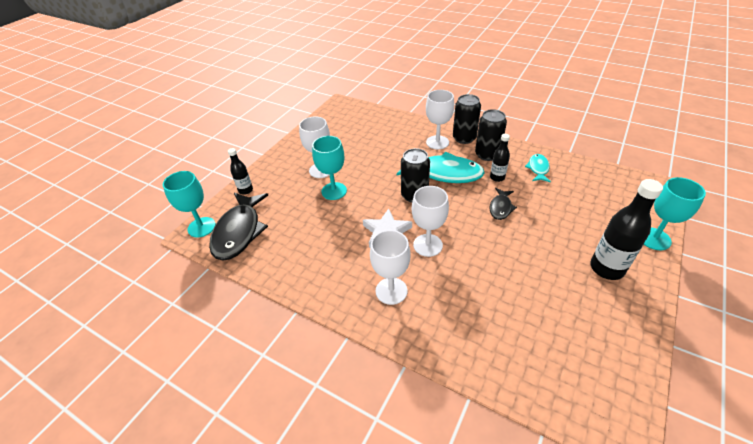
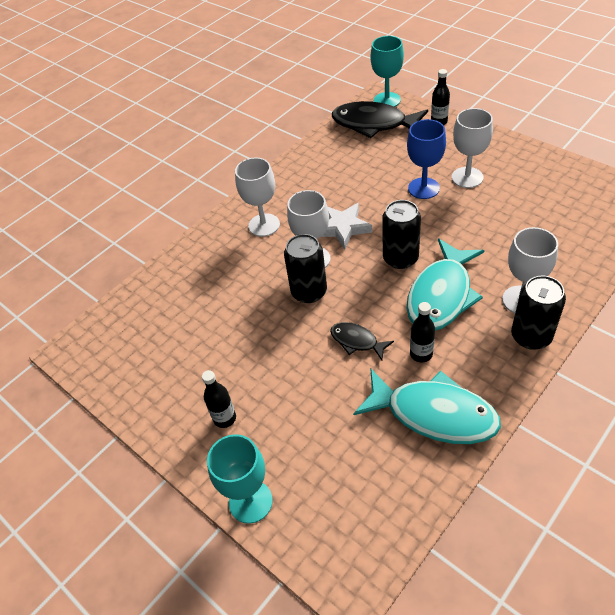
camera: 105 degrees right, 5 degrees up
(334, 191) = (423, 188): turquoise goblet -> blue goblet
(487, 154) = (480, 356): black can -> black can (309, 292)
(538, 168) = (434, 414): turquoise fish -> turquoise fish, size x1.99
(606, 268) = (225, 418): black bottle -> black bottle, size x0.56

